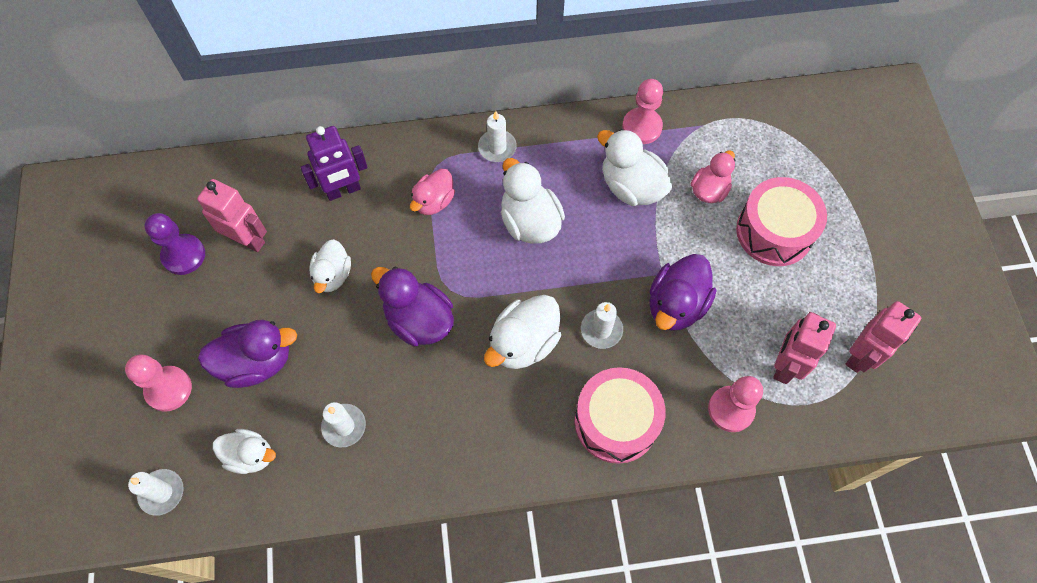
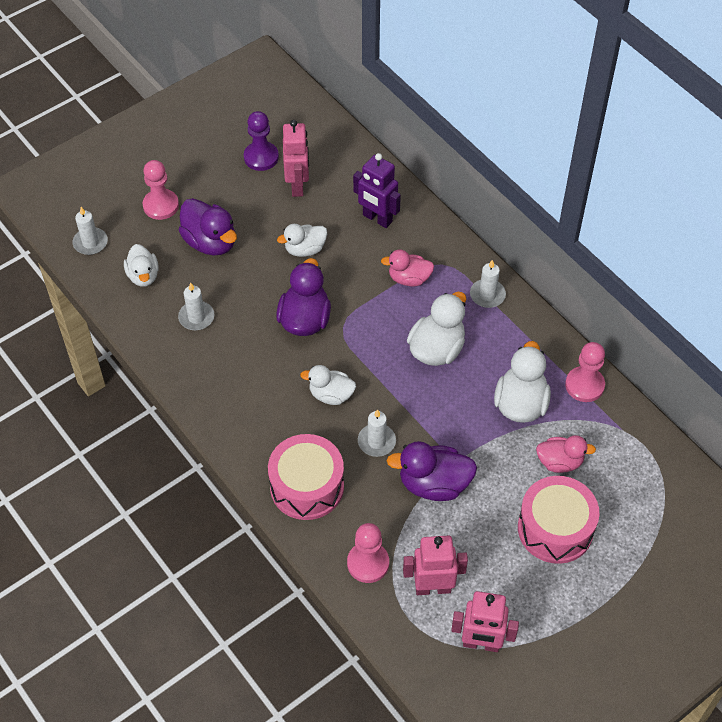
camera: 60 degrees right, 10 degrees down
(523, 343) = (331, 395): white duck -> white duck, size x0.66

